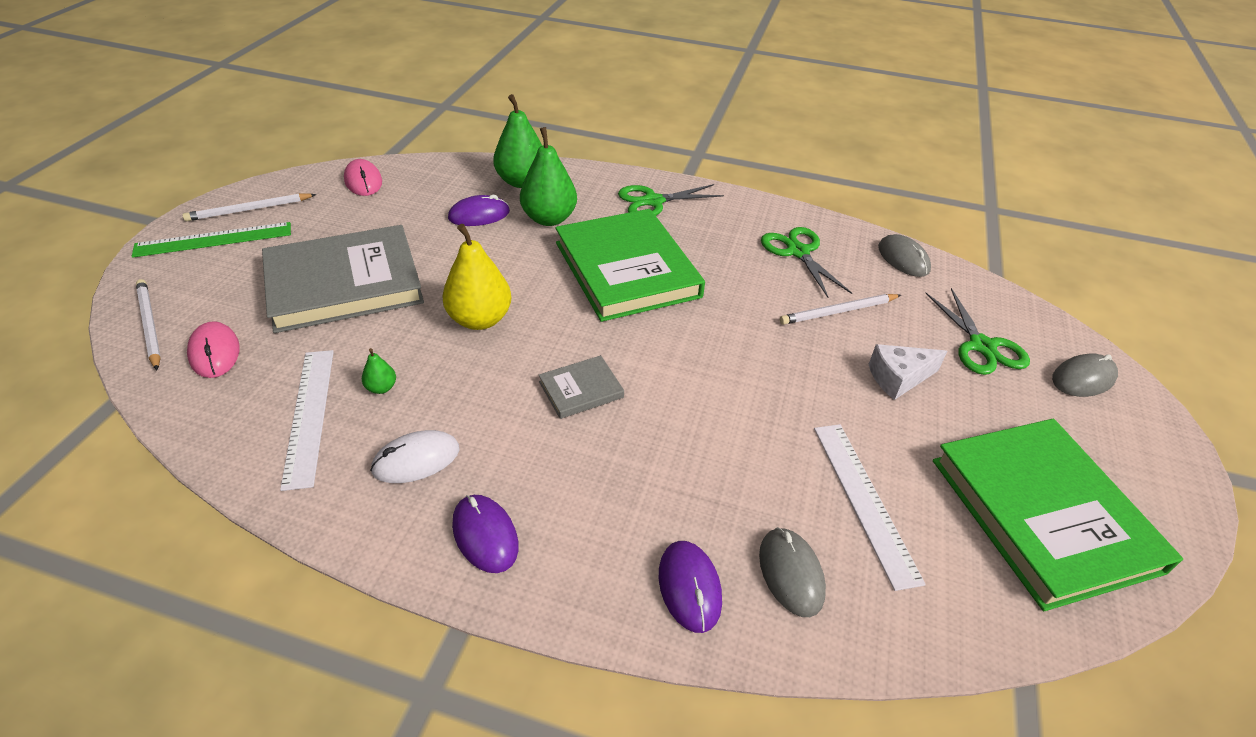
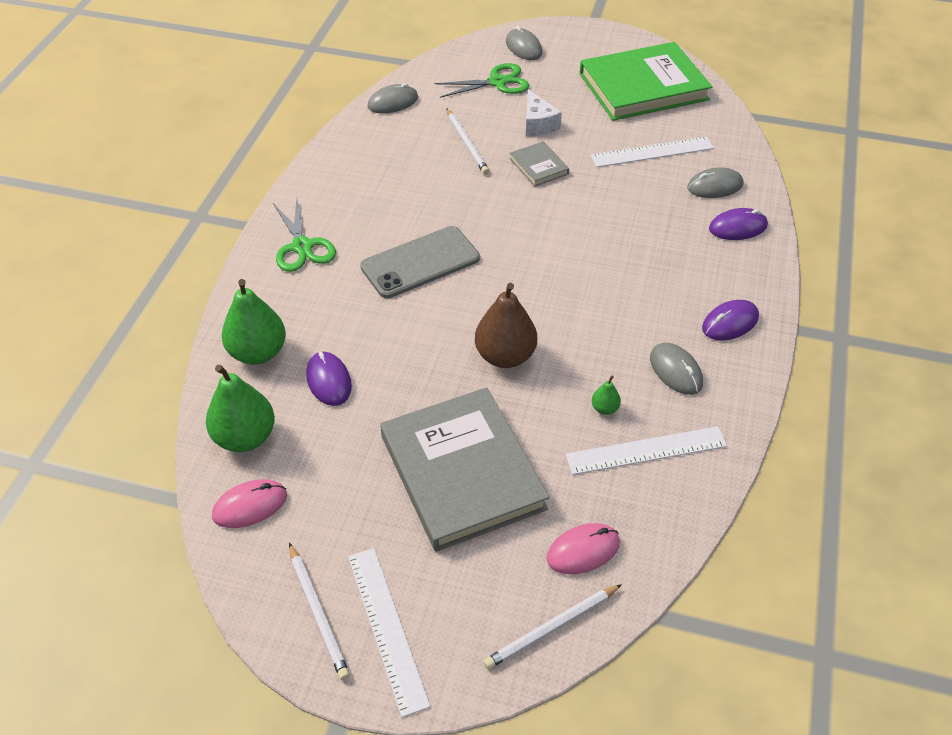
camera: 90 degrees left, 5 degrees up
(214, 239) = (387, 628): green ruler -> white ruler
(416, 460) = (676, 371): white mouse -> grey mouse
(480, 319) = (505, 356): yellow pear -> brown pear
(549, 219) = (335, 323): green pear -> green pear (245, 437)
(581, 390) = (582, 284): grey book -> grey book (539, 166)
(627, 269) = (420, 262): green book -> grey phone
(798, 251) = (386, 158): green scissors -> none

